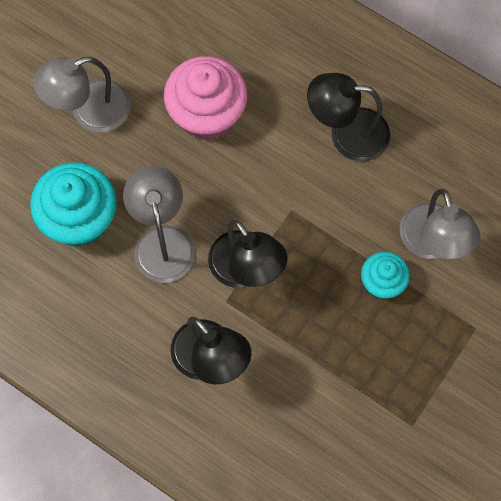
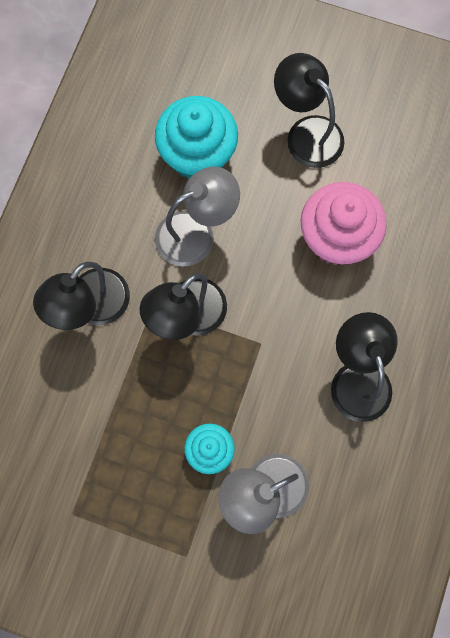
camera: 75 degrees right, 5 degrees up
(89, 111) = (306, 132): grey lamp -> black lamp

